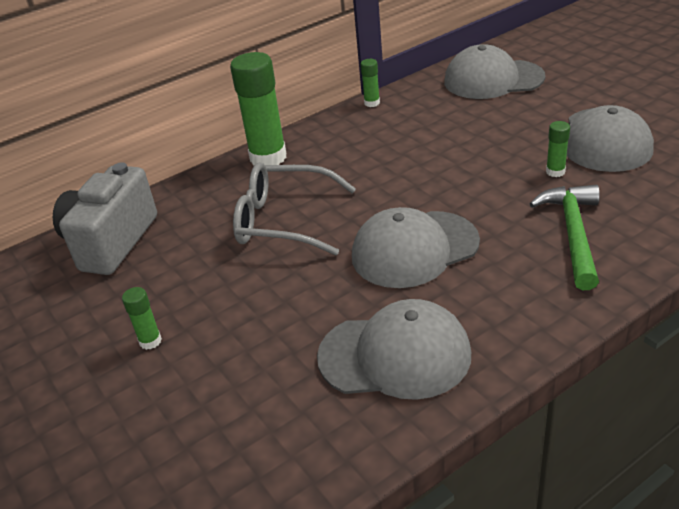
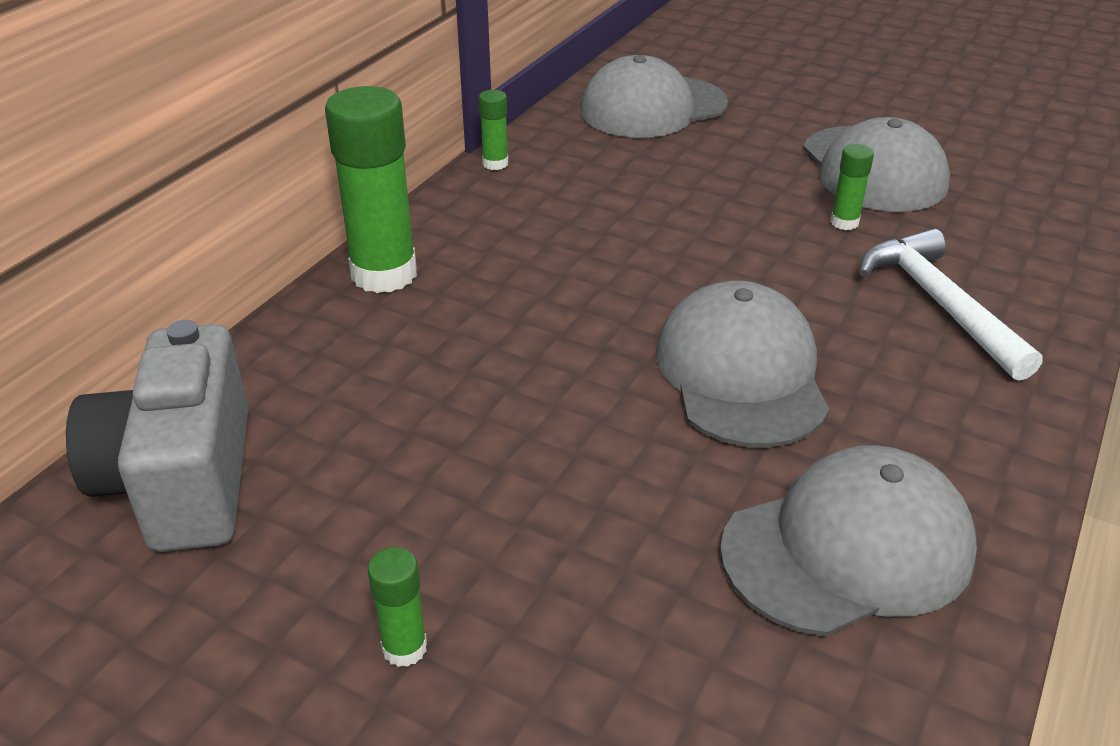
camera: 30 degrees left, 0 degrees up
(284, 221) = (493, 373): grey glasses -> none
(414, 249) = (741, 373): grey cap -> grey cap turned 135 degrees clockwise
(573, 234) = (939, 304): green hammer -> white hammer

